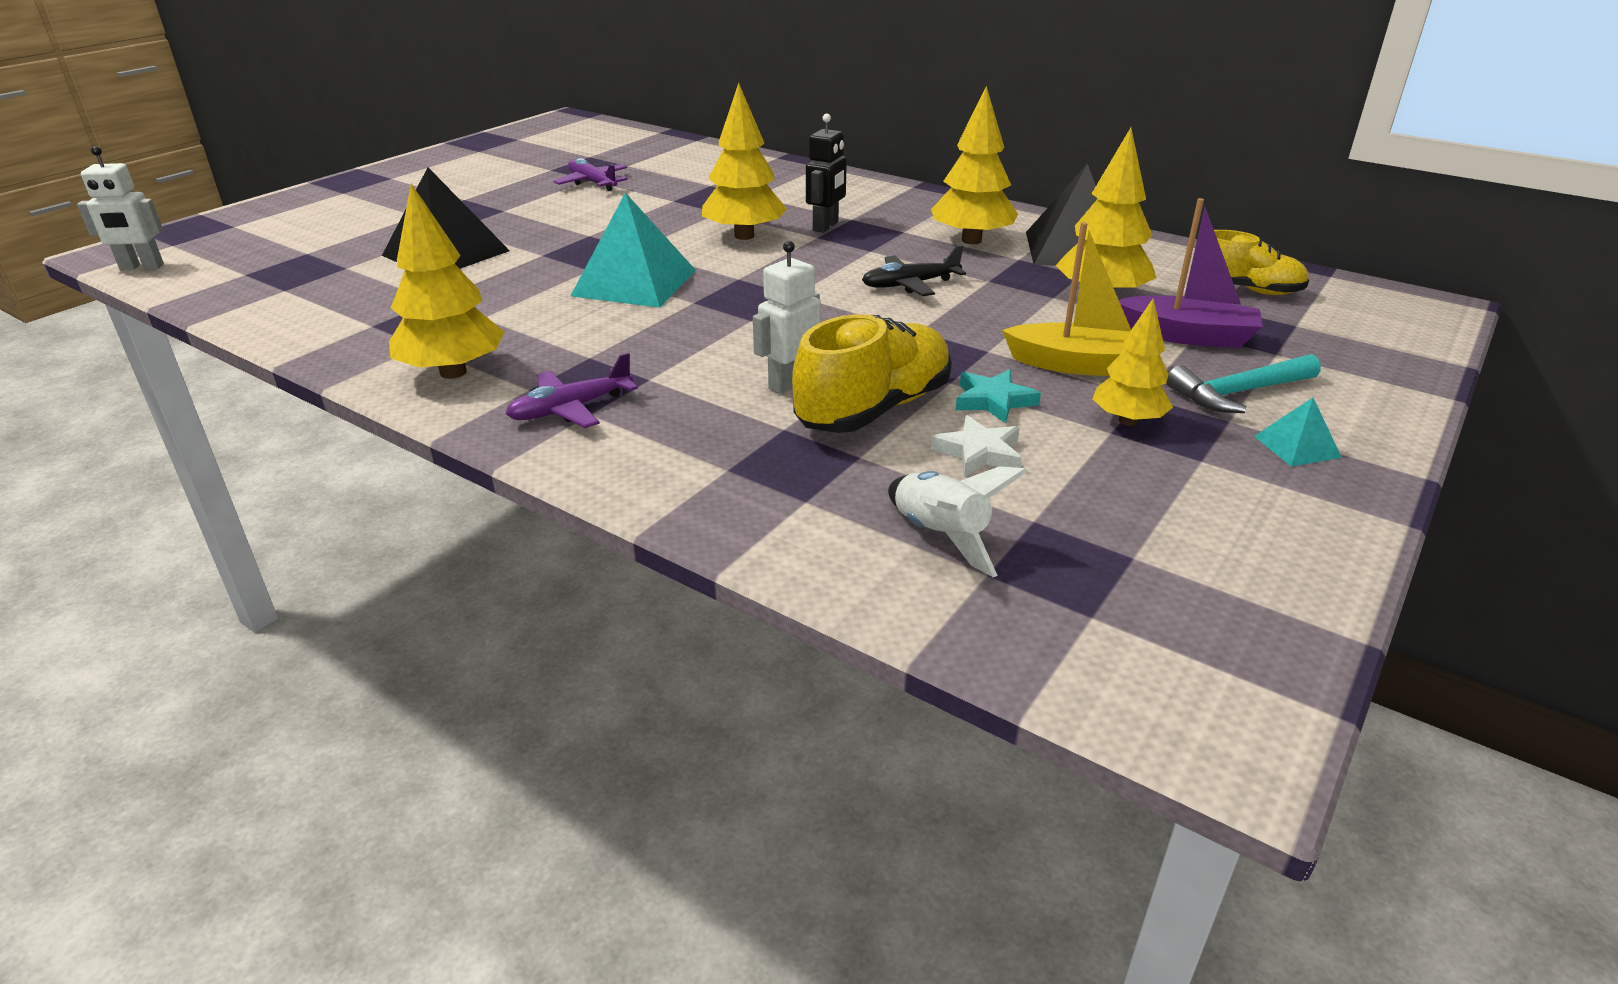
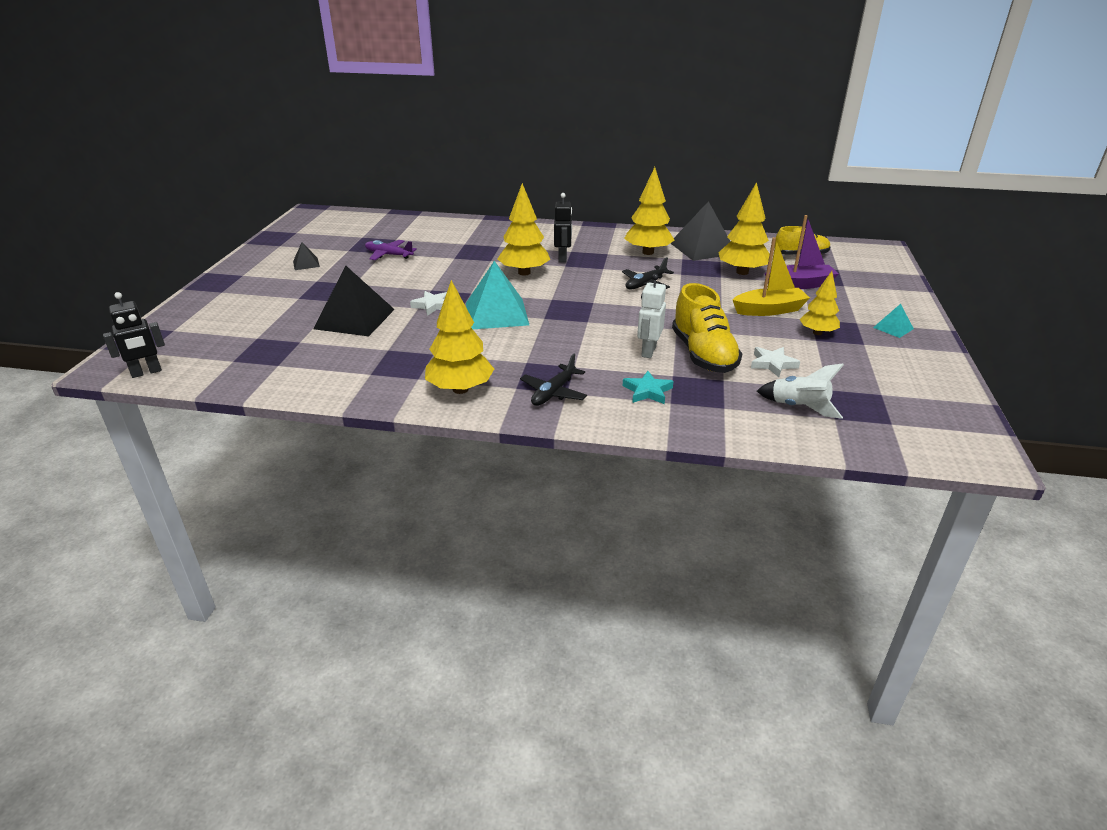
camera: 25 degrees left, 0 degrees up
(141, 267) = (146, 372): white robot -> black robot
(479, 177) = (306, 264): none -> black pyramid
(563, 256) = (432, 305): none -> white star
(570, 409) = (553, 393): purple plane -> black plane
(874, 409) = (703, 355): yellow shoe -> yellow shoe turned 150 degrees clockwise
(993, 401) = (751, 337): turquoise star -> turquoise star (647, 391)
(1238, 393) = (847, 308): turquoise hammer -> none

